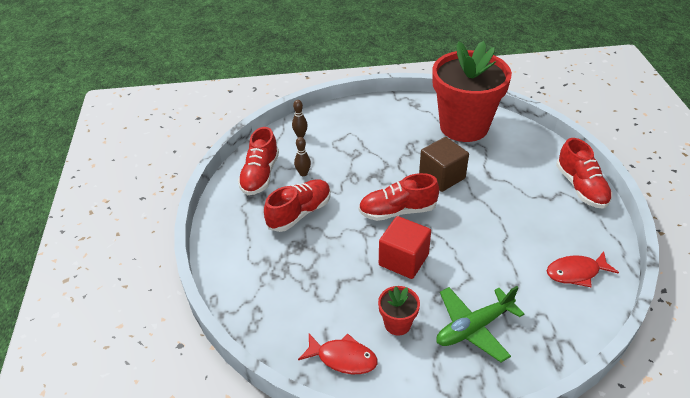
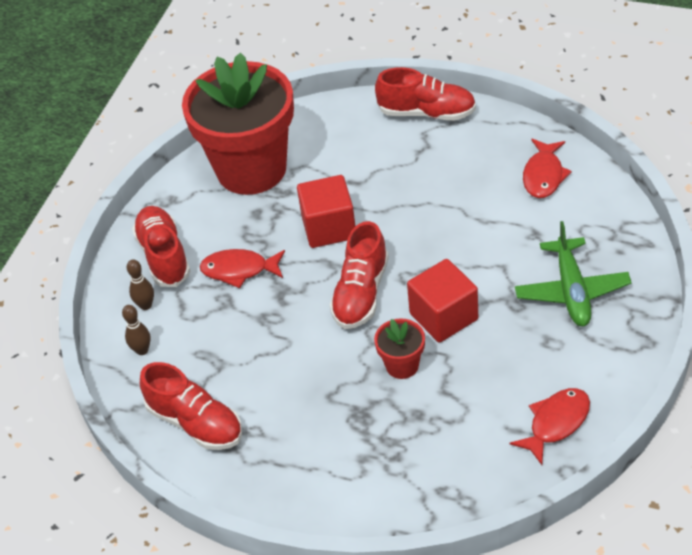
camera: 60 degrees left, 5 degrees up
(299, 213) = (301, 397): red shoe -> red shoe (164, 256)
(303, 173) = (226, 371): brown bowling pin -> brown bowling pin (146, 305)
(381, 151) = (239, 270): none -> red fish
(397, 324) = (533, 356): red flower pot -> red flower pot (402, 365)
(442, 177) = (329, 227): brown cube -> red cube

